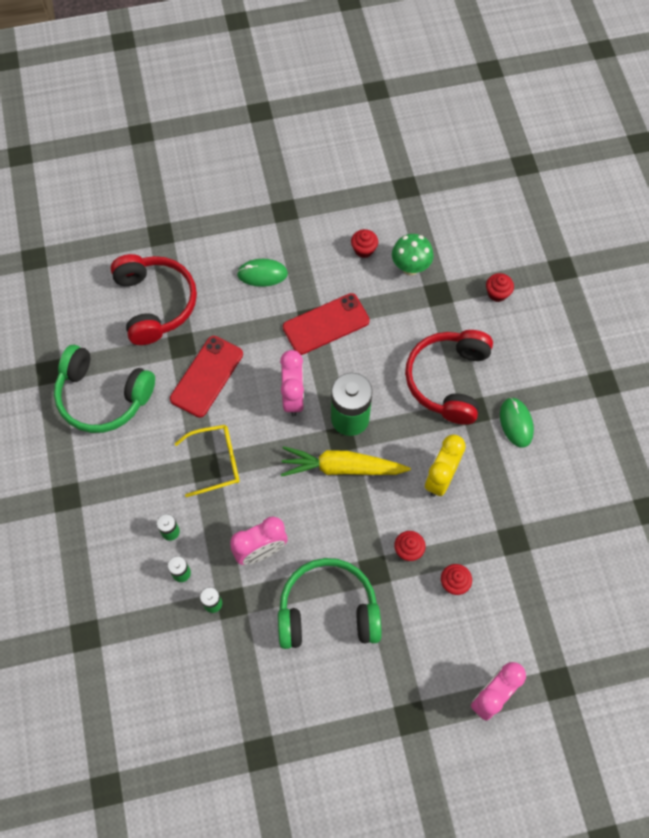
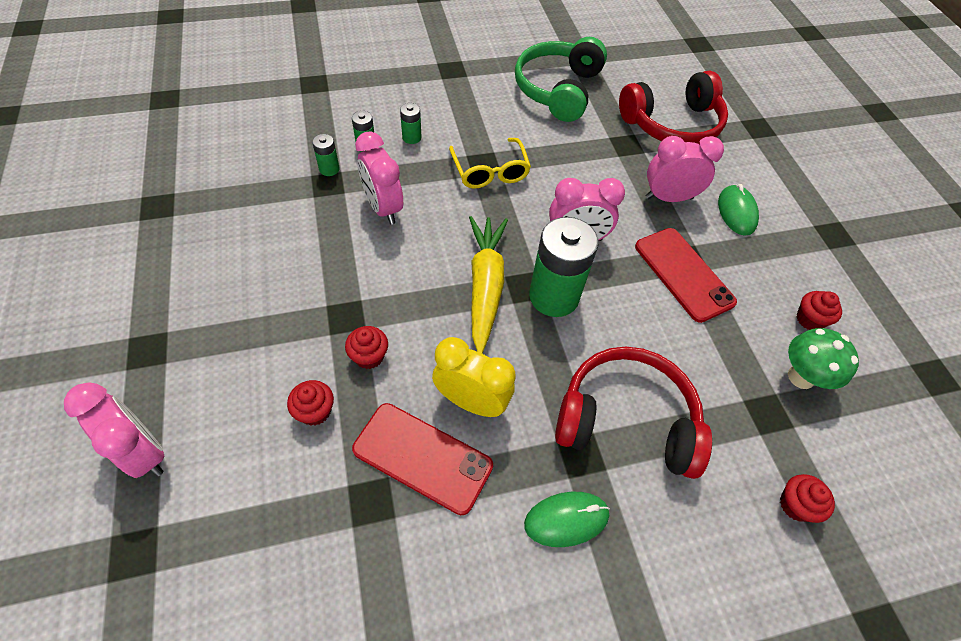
camera: 85 degrees right, 10 degrees down
(206, 376) = (592, 164): red phone -> red phone (422, 457)
(247, 321) = (668, 198): none -> pink clock
(328, 610) = (303, 267): green headphones -> none

